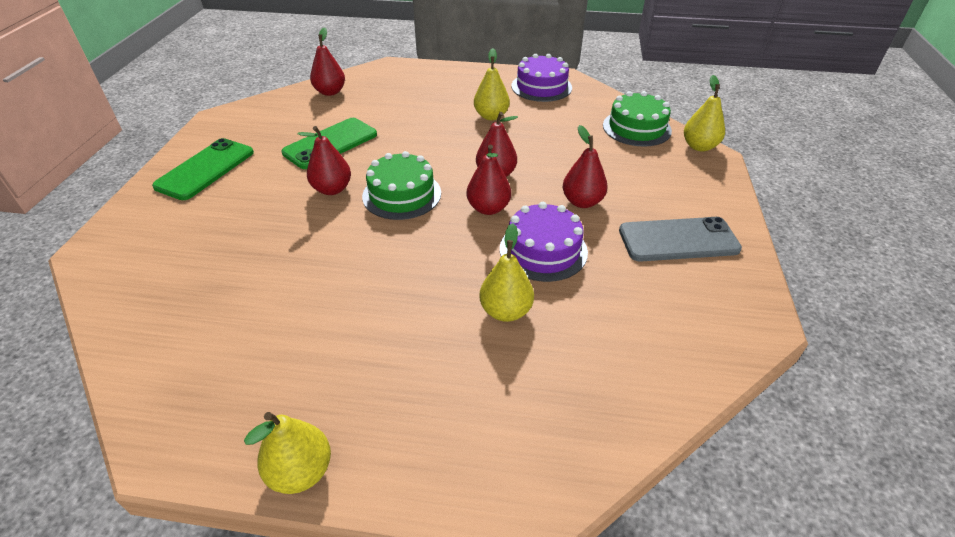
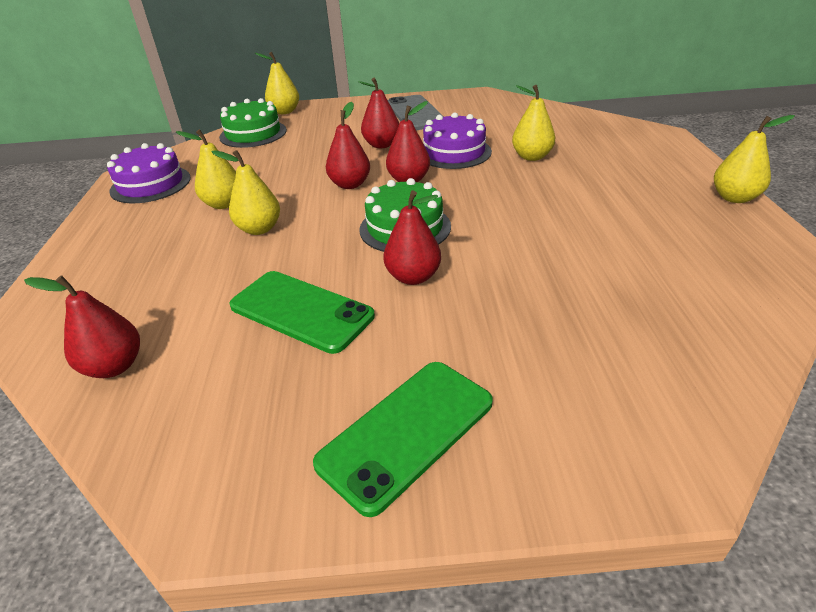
camera: 100 degrees left, 5 degrees down
(205, 169) = (406, 432): green phone -> green phone turned 60 degrees counterclockwise
(442, 130) = (259, 229): none -> yellow pear

